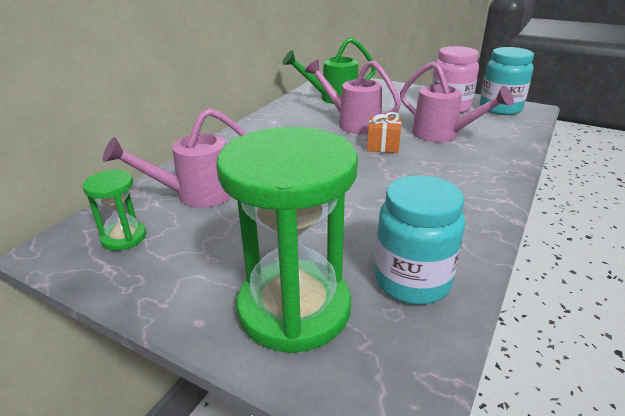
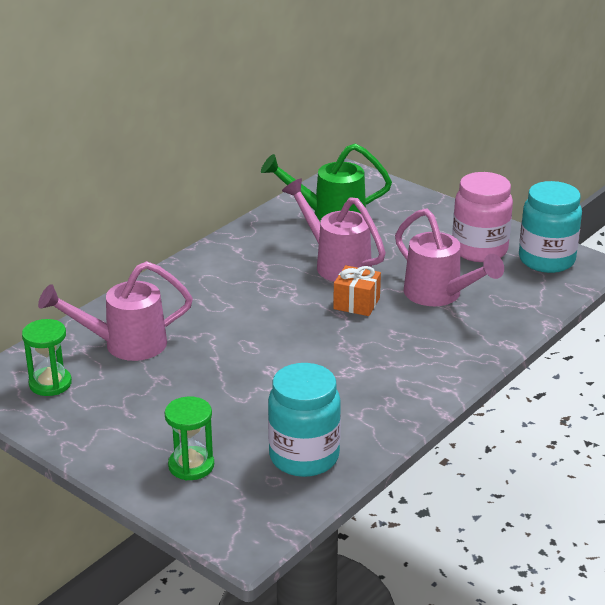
camera: 10 degrees right, 0 degrees up
(294, 308) = (191, 465): green hourglass -> green hourglass, size x0.47

